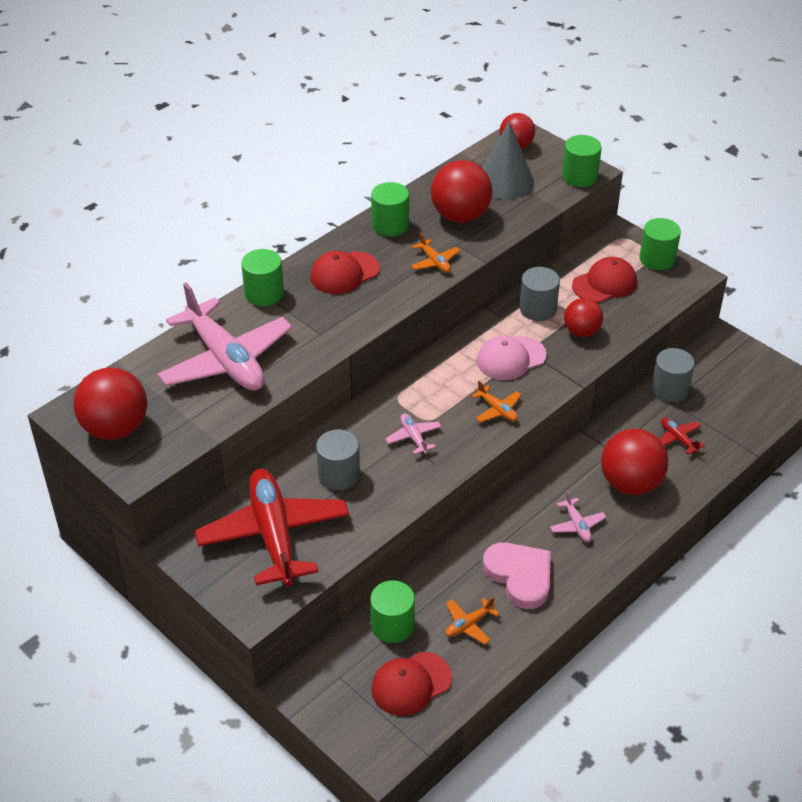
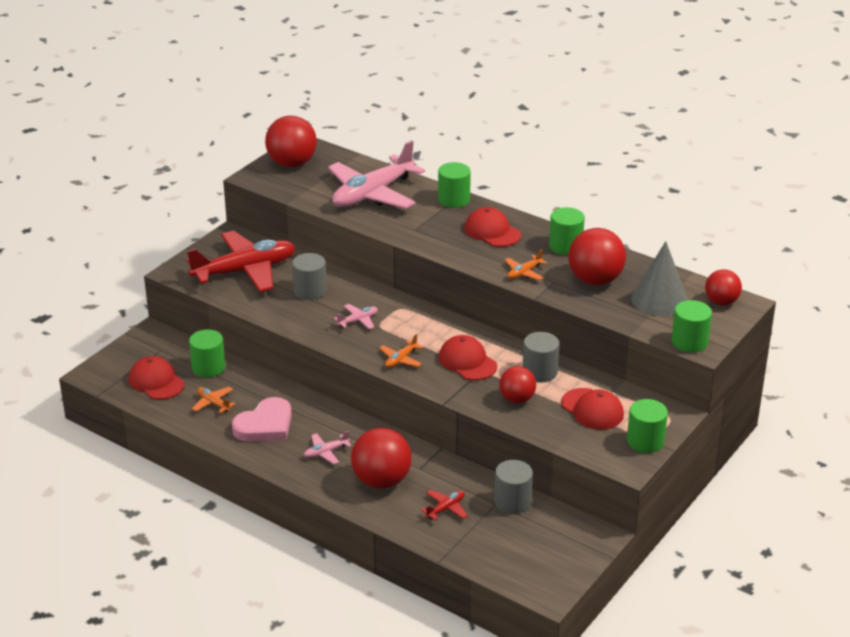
camera: 80 degrees right, 10 degrees down
(511, 358) = (467, 361): pink cap -> red cap

